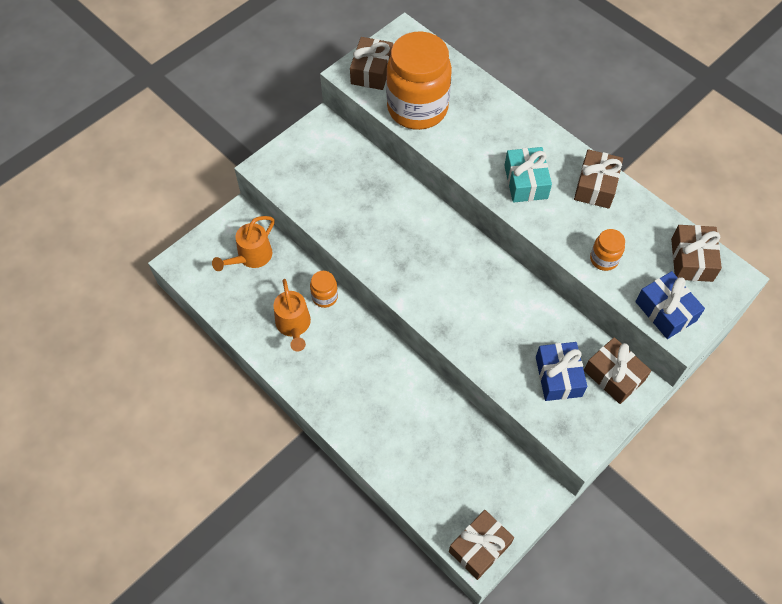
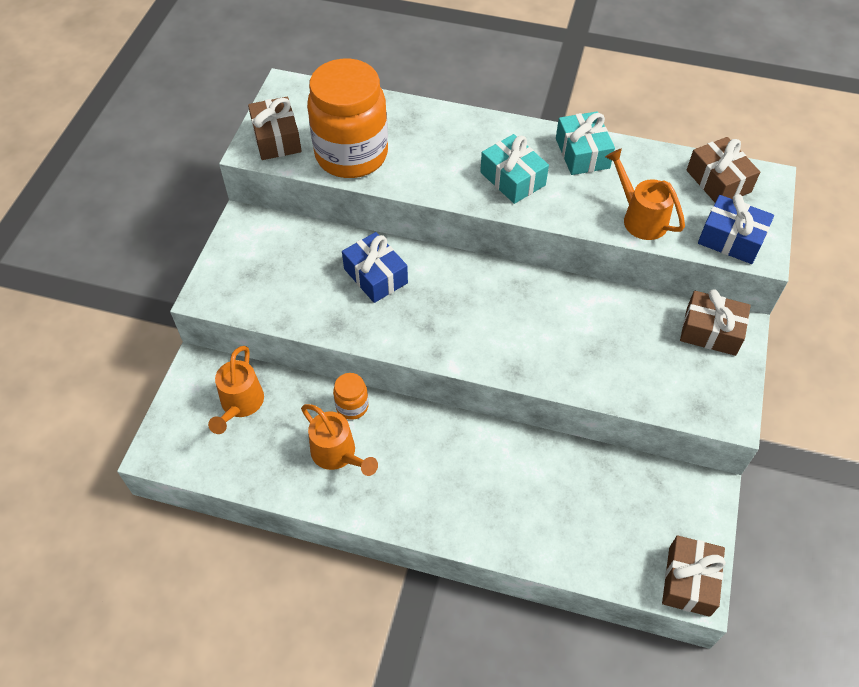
camera: 30 degrees left, 5 degrees down
(558, 376) = (661, 359): blue gift -> blue gift (375, 276)
(595, 186) = (582, 153): brown gift -> turquoise gift
(604, 259) = (640, 217): orange jar -> orange watering can

